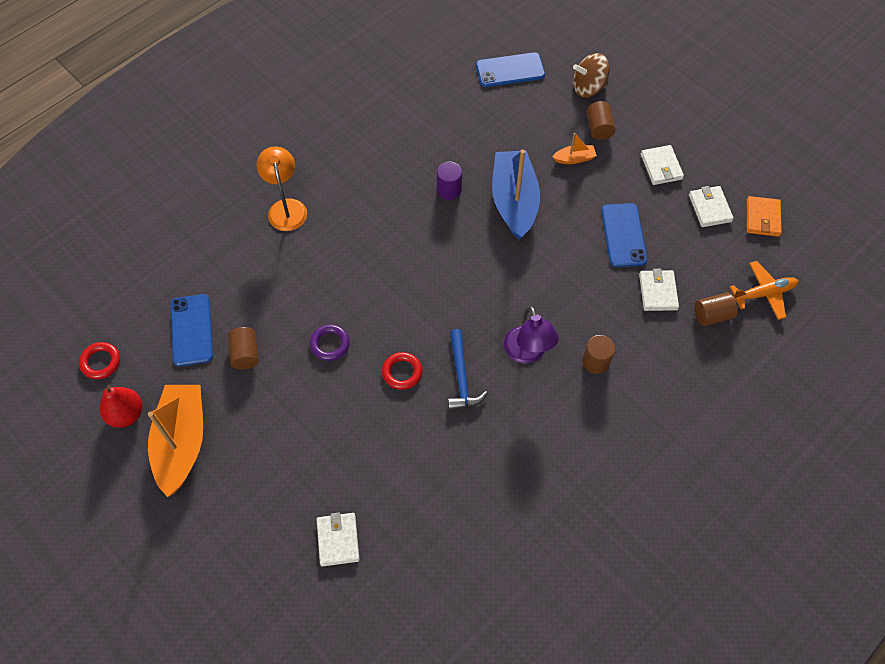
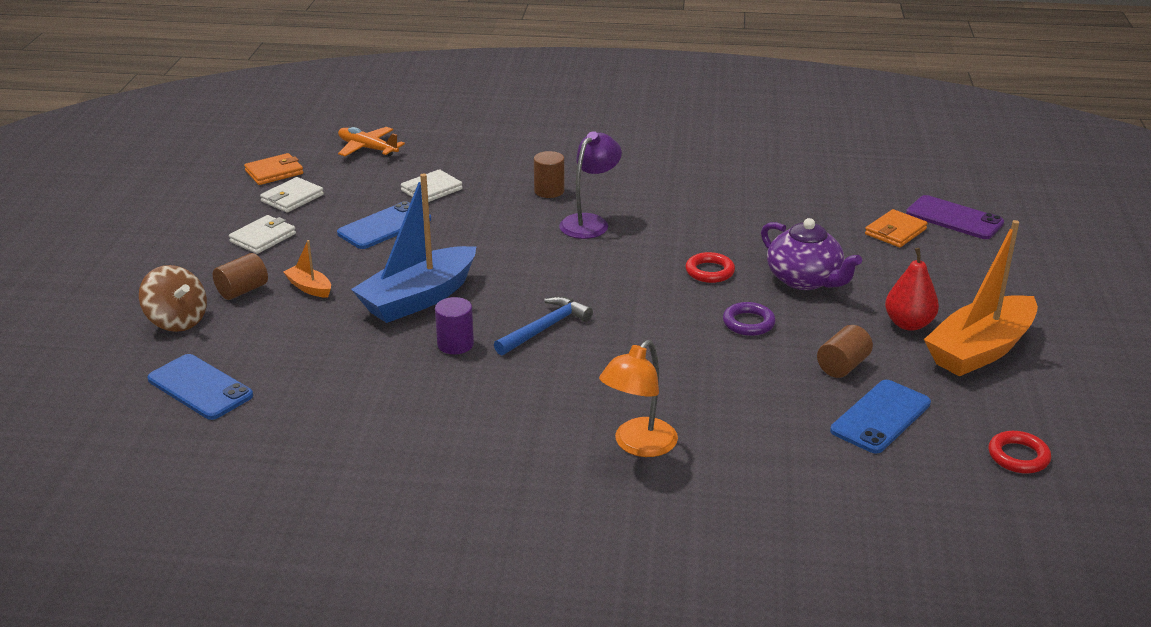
camera: 130 degrees left, 30 degrees down
(126, 414) = (1024, 401): red pear -> red pear (908, 324)
(314, 605) = (954, 218): none -> purple phone
(338, 540) = (895, 232): white wallet -> orange wallet
(341, 419) = (805, 280): none -> purple teapot
(461, 377) = (665, 242): blue hammer -> blue hammer (545, 328)
(712, 315) = (423, 161): brown cylinder -> none

